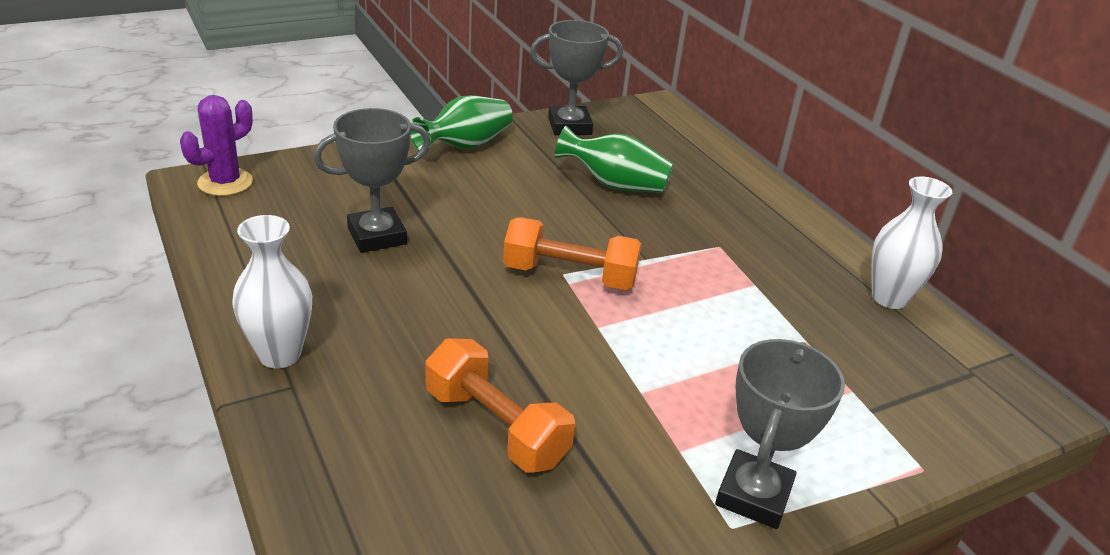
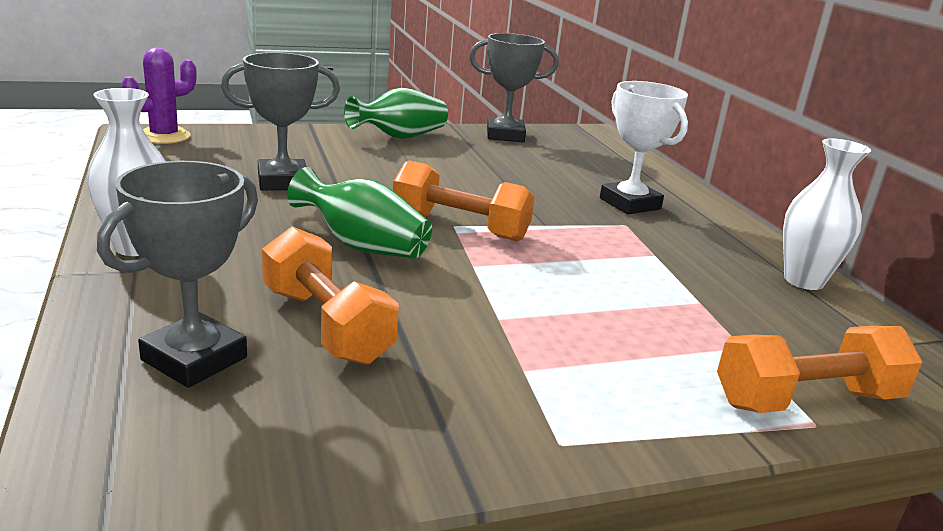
camera: 10 degrees right, 10 degrees down
(614, 184) = (533, 174): green vase -> green vase (362, 246)
(716, 215) = (629, 204): none -> white trophy
(753, 495) = (597, 419): grey trophy -> grey trophy (194, 358)
(913, 444) = (807, 400): none -> orange dumbbell

